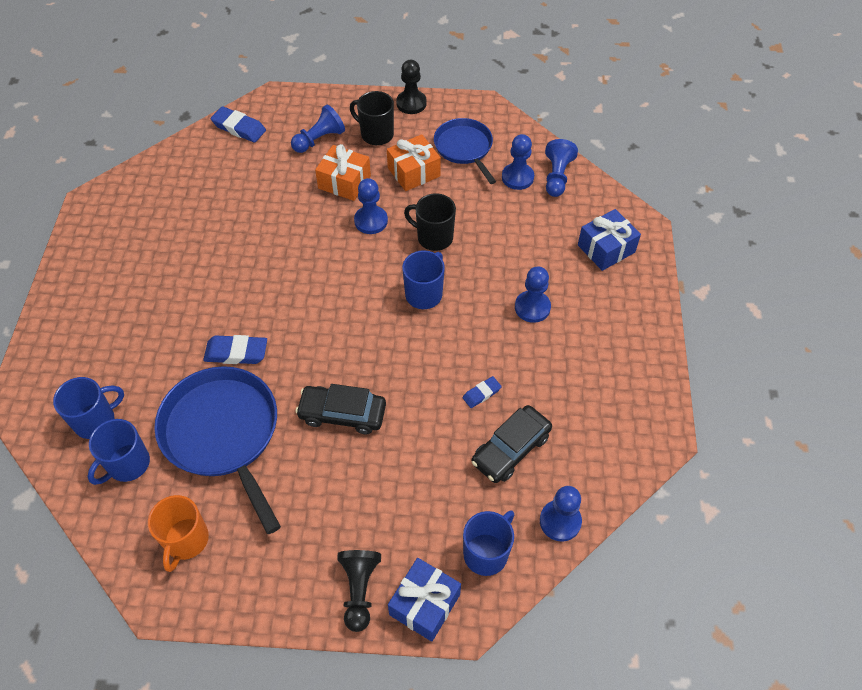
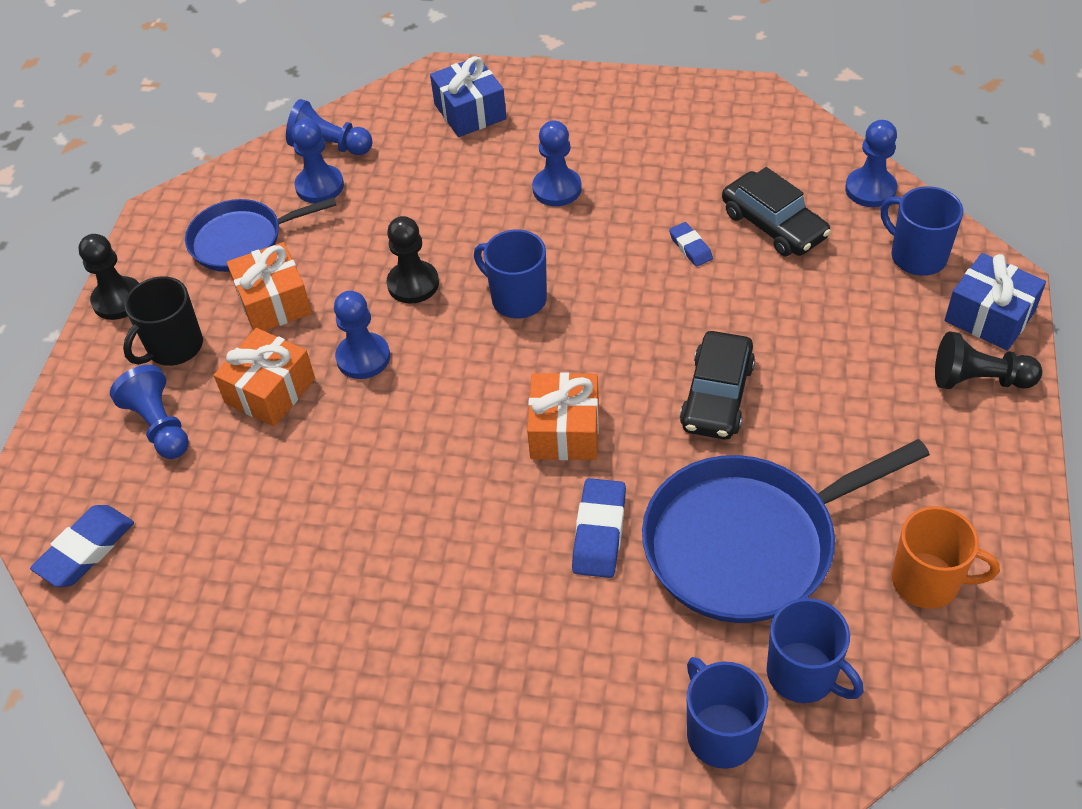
camera: 80 degrees left, 5 degrees down
(314, 329) = (565, 430): none -> orange gift
(433, 237) = (413, 284): black mug -> black pawn

